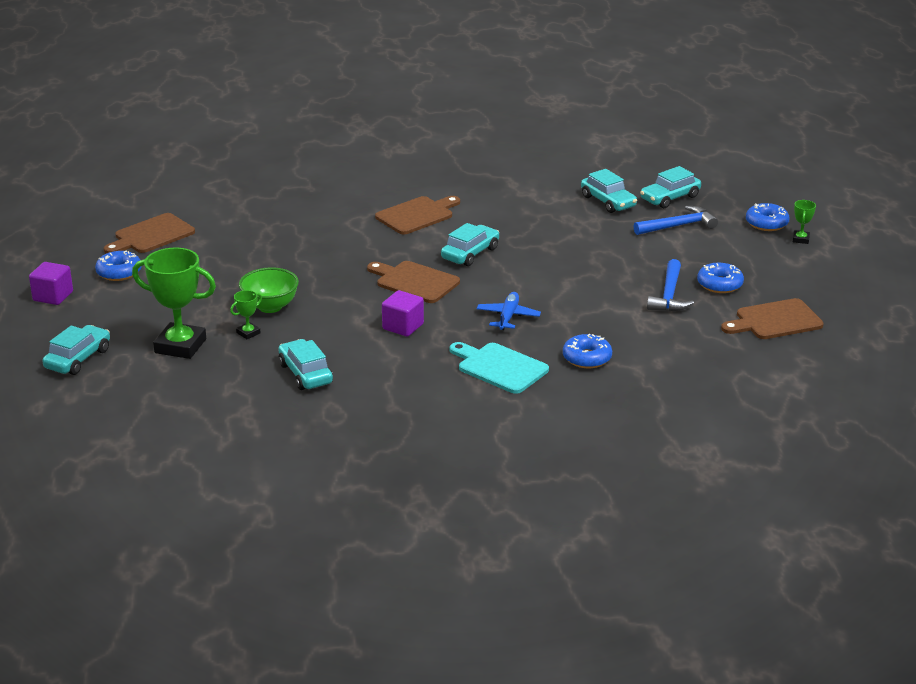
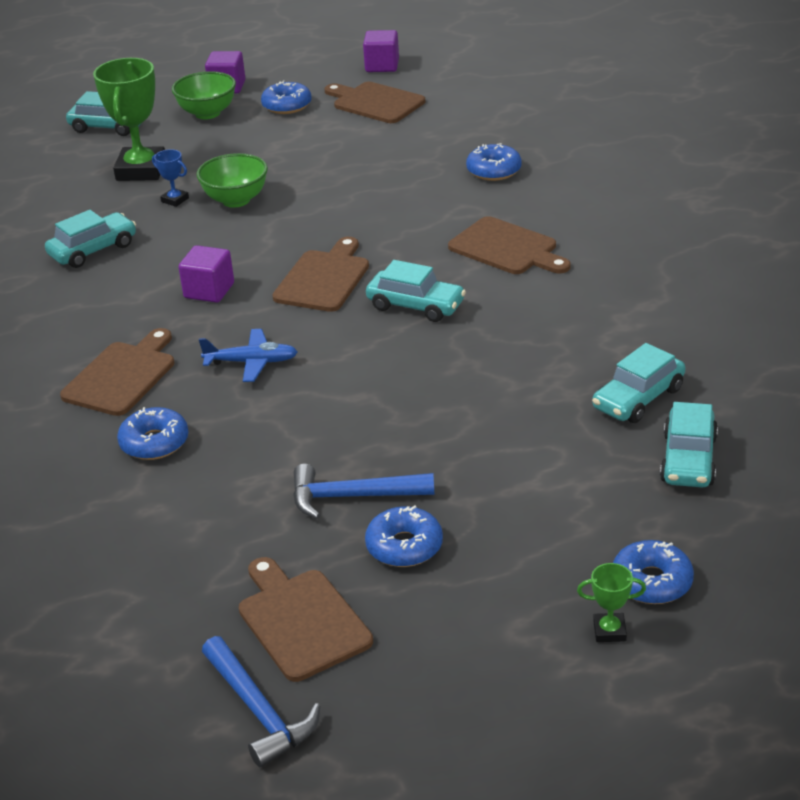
camera: 80 degrees right, 5 degrees up
(84, 225) = (382, 66): none -> purple cube
(98, 309) = (207, 113): none -> green bowl
(248, 333) = (175, 200): green trophy -> blue trophy
(305, 205) = (494, 170): none -> blue donut
(499, 367) = (122, 376): turquoise cutting board -> brown cutting board
(670, 198) = (688, 459): turquoise car -> turquoise car turned 120 degrees counterclockwise
(678, 226) = (590, 480): blue hammer -> blue hammer (259, 711)

